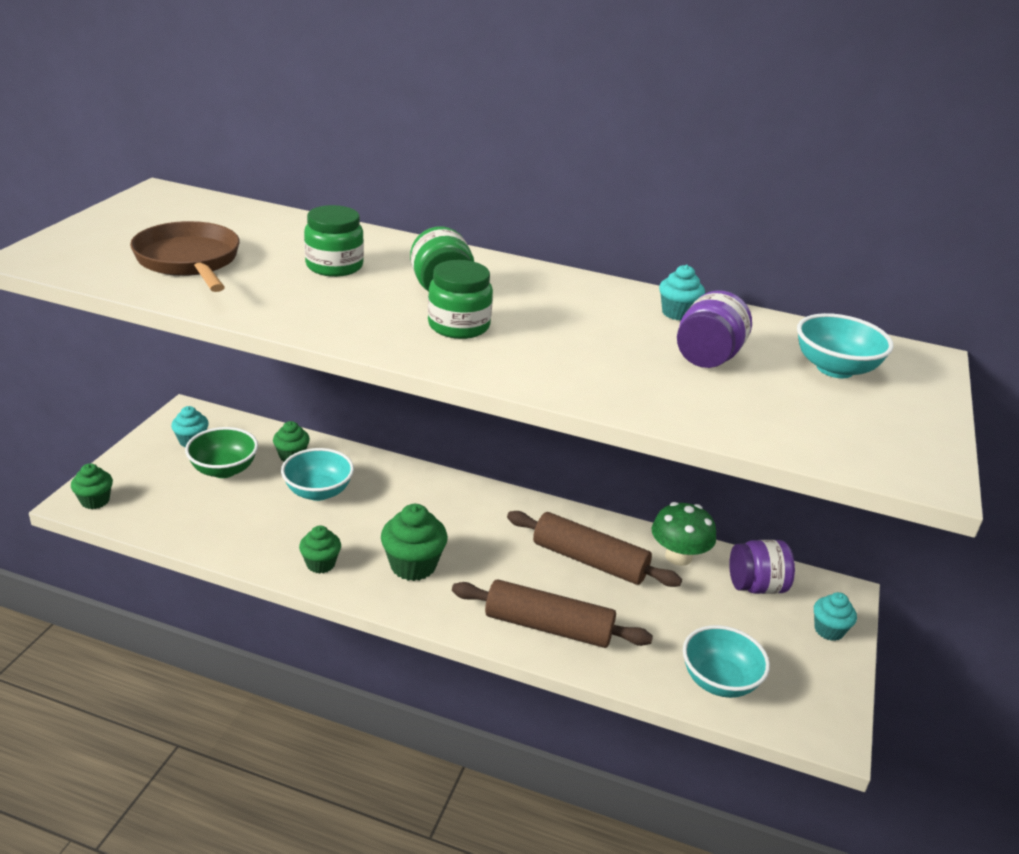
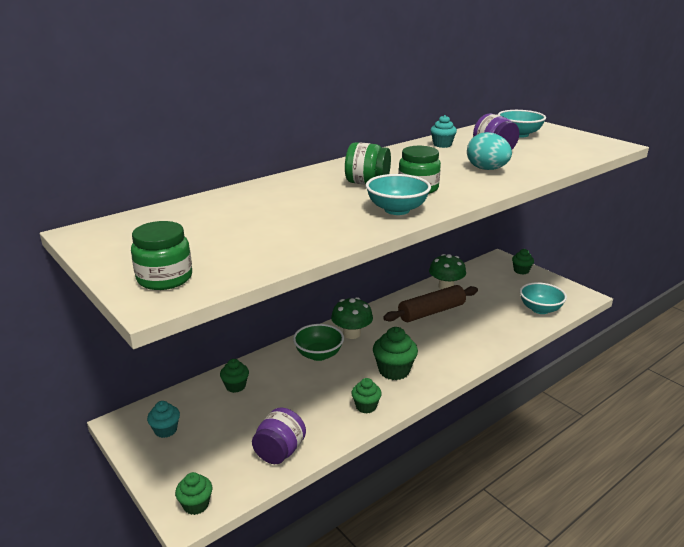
camera: 55 degrees left, 5 degrees down
(189, 261) = (240, 242): brown pan -> none
(224, 470) = (221, 423): green bowl -> green bowl (318, 354)
(318, 492) = (288, 386): turquoise bowl -> turquoise bowl (397, 210)
(334, 266) = (301, 202): green jar -> green jar (165, 278)
(467, 505) = (351, 334): none -> green mushroom
(548, 626) = (475, 342): brown rolling pin -> none
(604, 364) = (487, 169): none -> turquoise egg
(756, 586) = (481, 276): purple jar -> purple jar (280, 451)
(828, 630) = (521, 271): turquoise cupcake -> green cupcake

